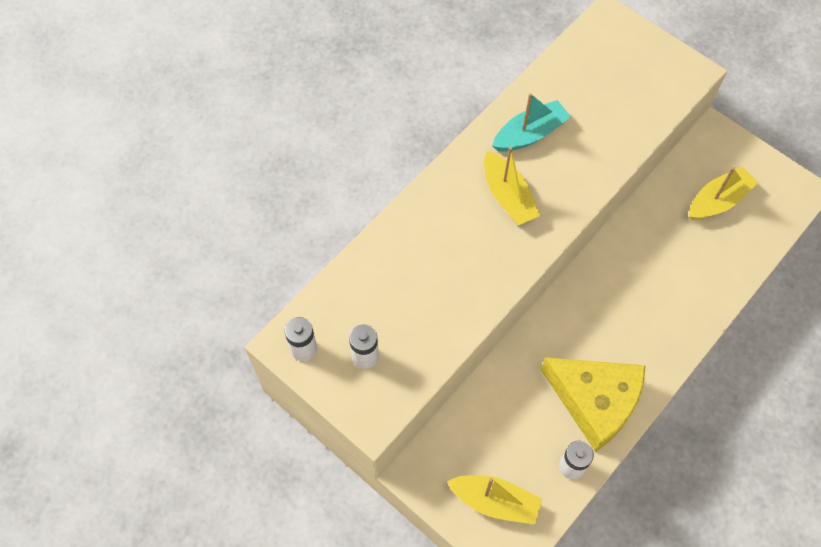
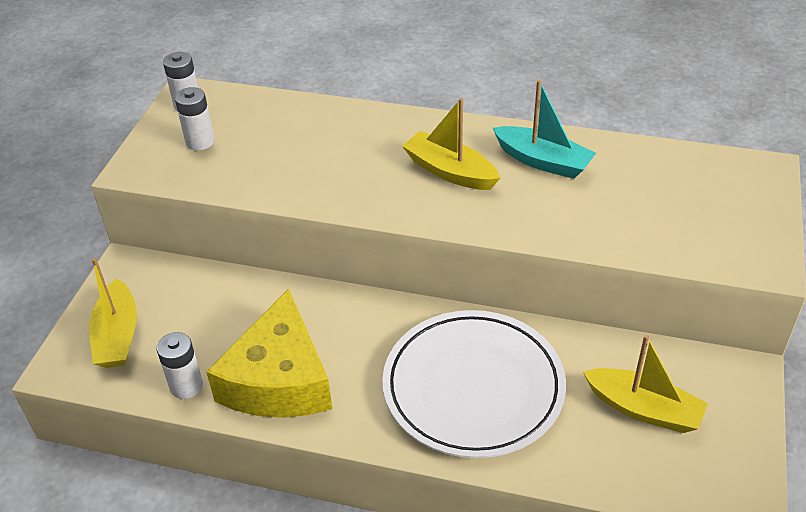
camera: 65 degrees right, 20 degrees down
(508, 196) = (450, 171): yellow boat -> yellow boat turned 90 degrees clockwise
(658, 284) = (473, 387): none -> white plate

